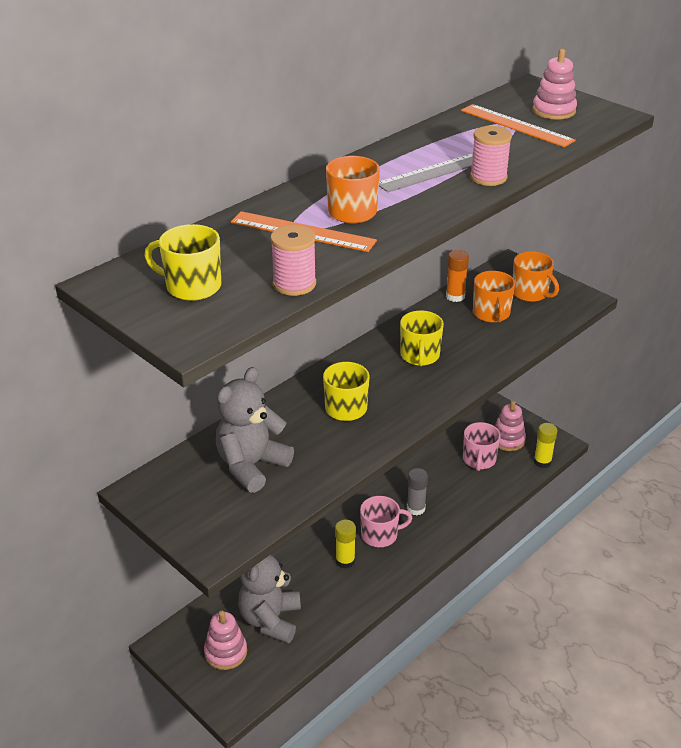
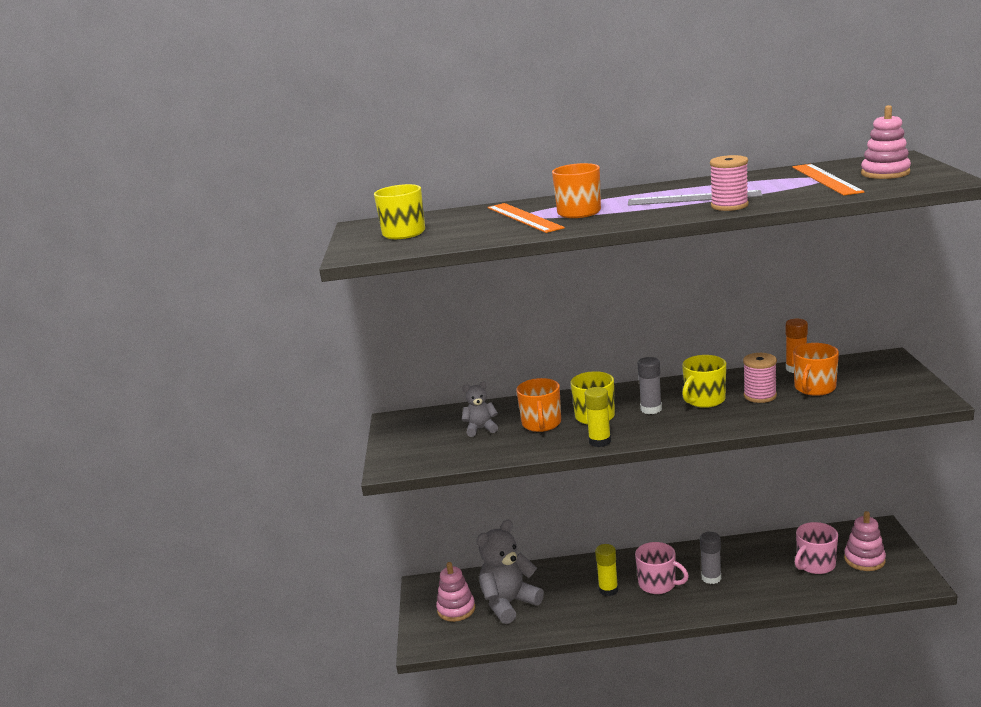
camera: 45 degrees right, 15 degrees down
(251, 465) = (481, 429): grey teddy bear -> grey teddy bear, size x0.52
(294, 284) = (464, 241): pink spool -> pink spool (760, 396)
(386, 382) = (651, 409): none -> grey glue stick
(530, 293) = (878, 383): orange mug -> orange mug (541, 424)
(542, 462) = (883, 590): yellow glue stick -> yellow glue stick (600, 441)

